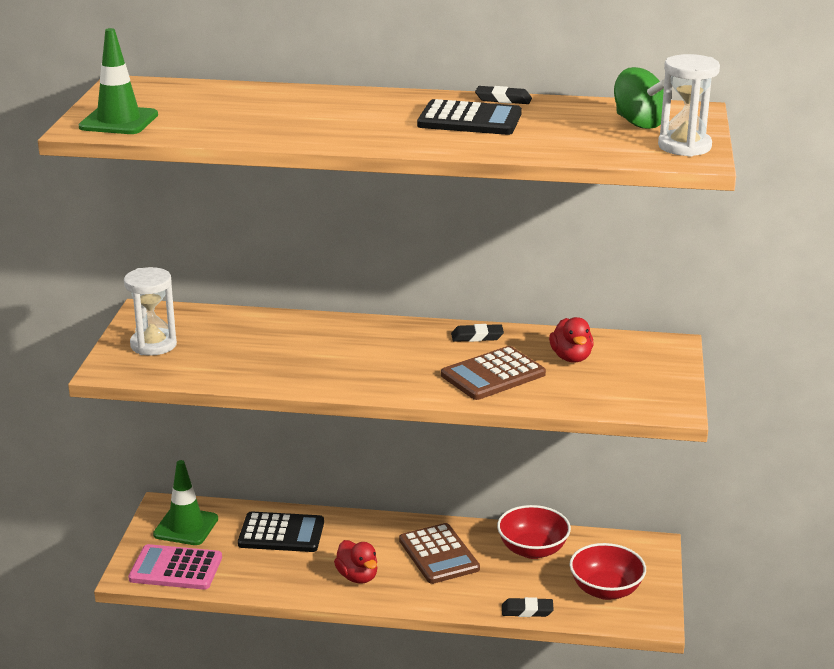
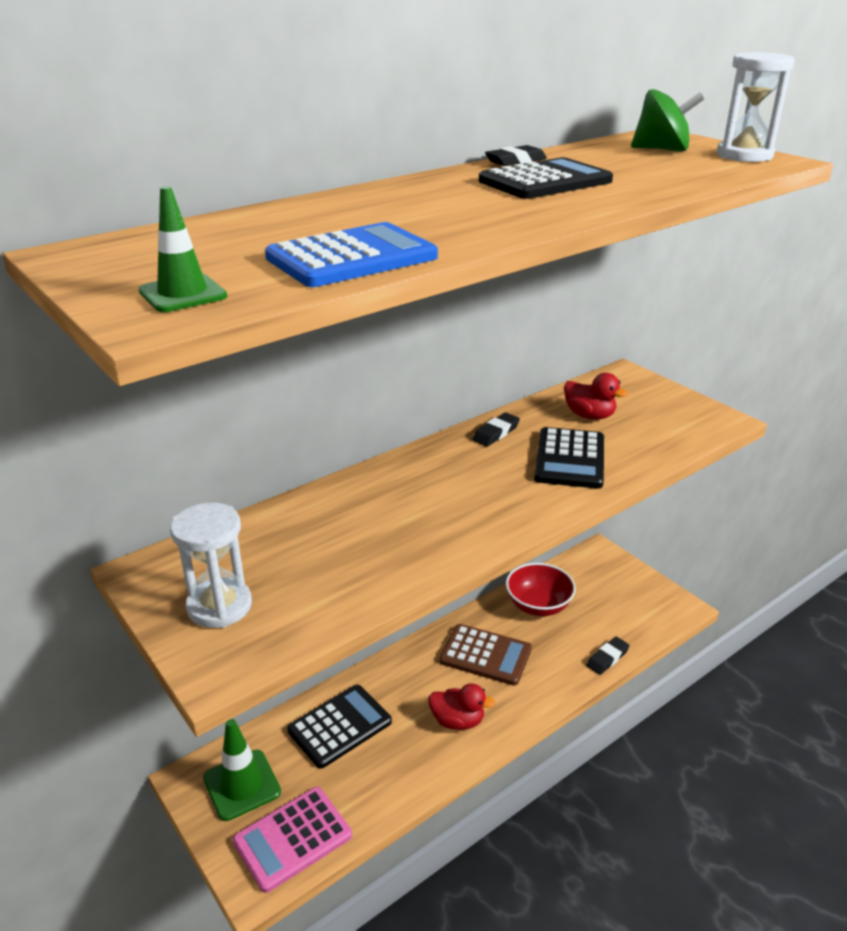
camera: 45 degrees left, 5 degrees up
(119, 121) = (183, 294): green traffic cone -> green traffic cone, size x0.66
(228, 129) = (351, 257): none -> blue calculator
(493, 375) = (570, 459): brown calculator -> black calculator
(606, 590) = (624, 605): red bowl -> none

